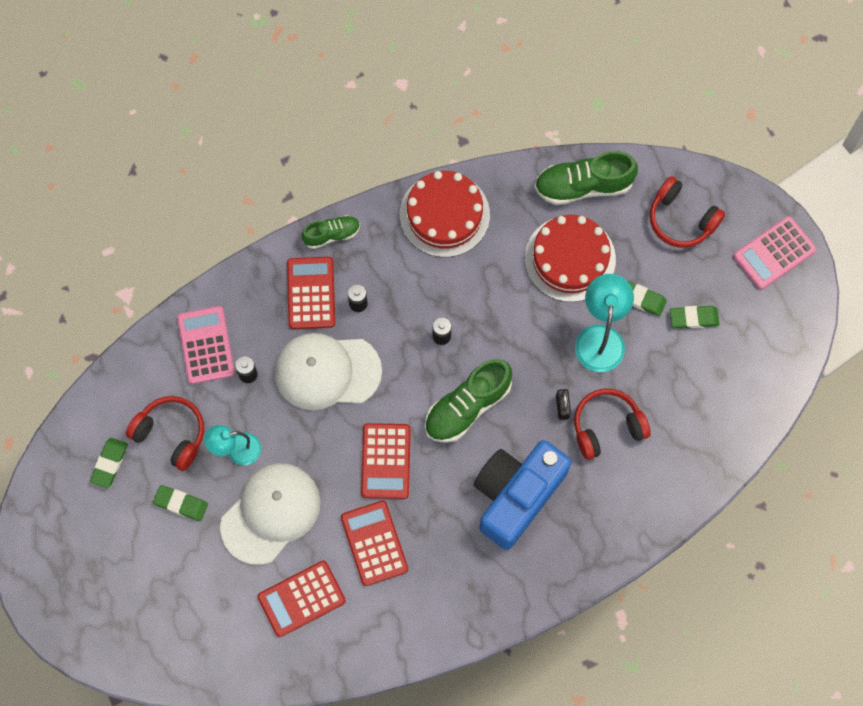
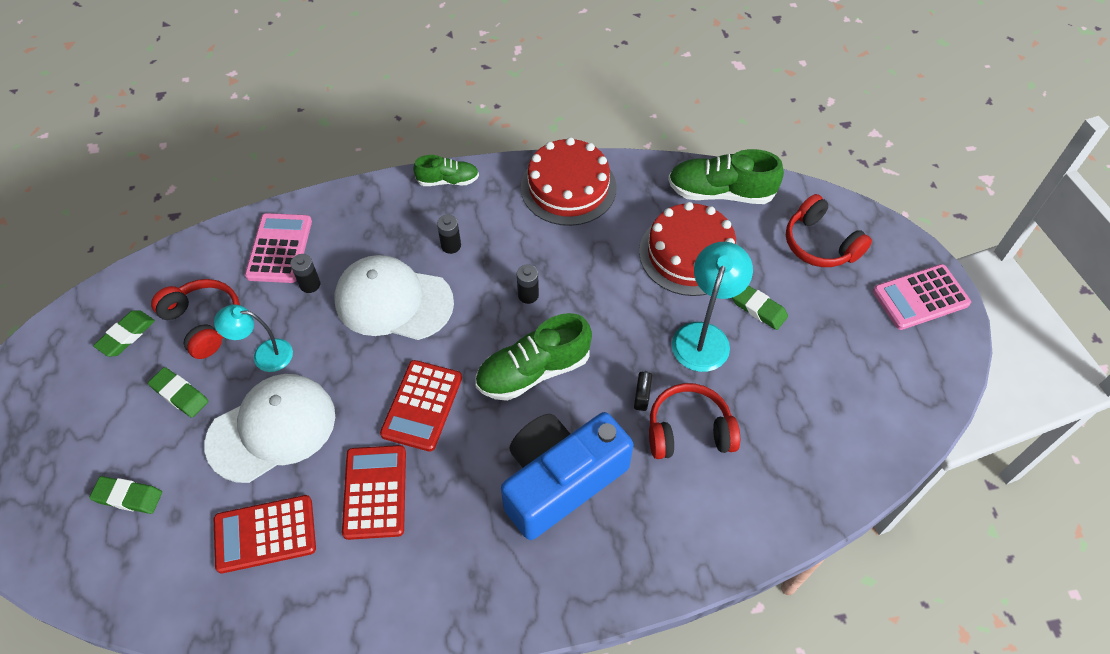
camera: 15 degrees right, 15 degrees down
(311, 293) = (406, 226): red calculator -> none
(693, 318) = (815, 341): green eraser -> green eraser (128, 497)

